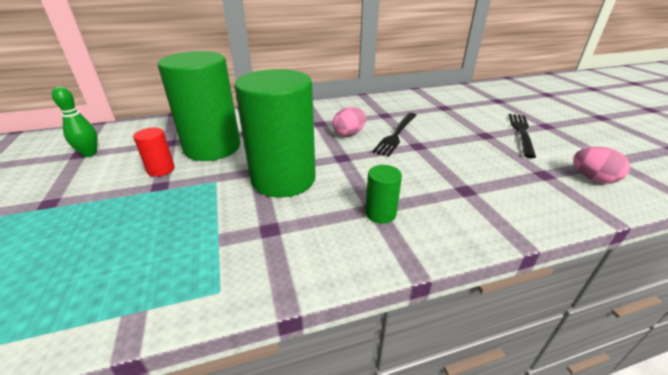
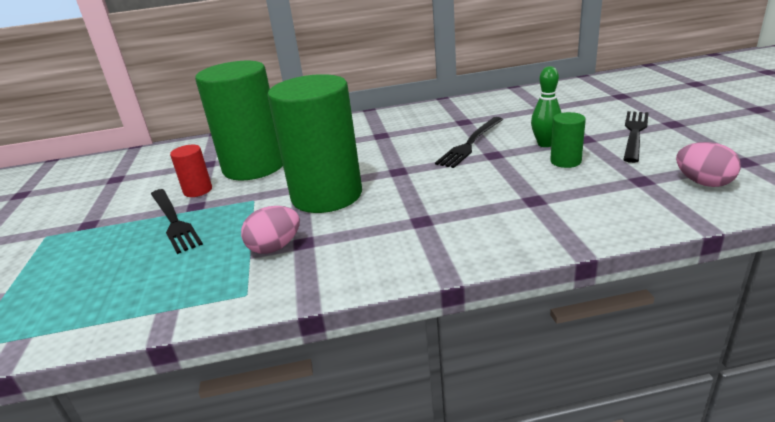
camera: 10 degrees right, 5 degrees down
(89, 153) = (126, 178): green bowling pin -> green bowling pin (545, 144)
(138, 202) = (174, 221): none -> black fork
(349, 134) = (413, 145): pink egg -> pink egg (275, 247)
(380, 213) = (426, 225): green cylinder -> green cylinder (565, 161)

